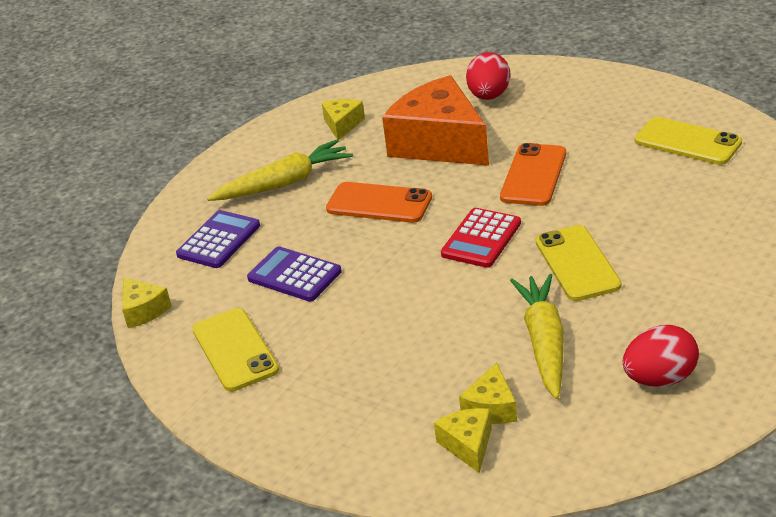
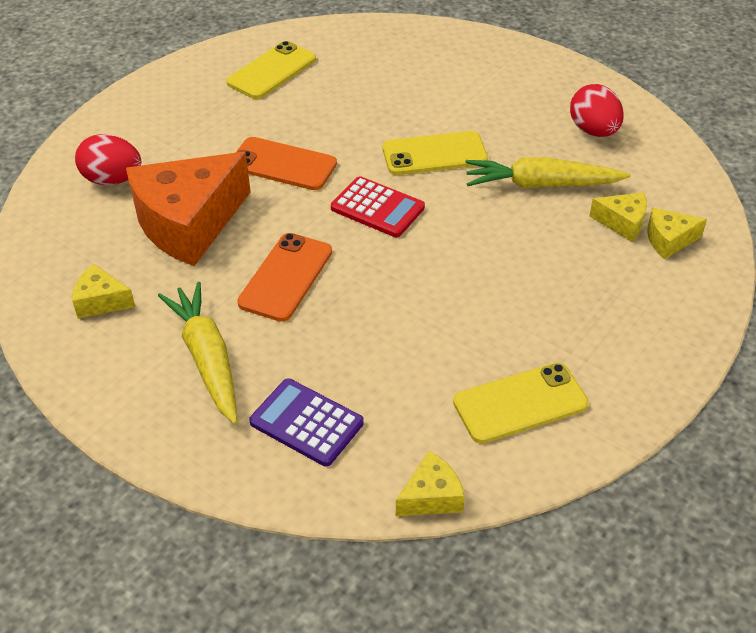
camera: 90 degrees left, 10 degrees up
(294, 275) = (398, 351): purple calculator -> none

